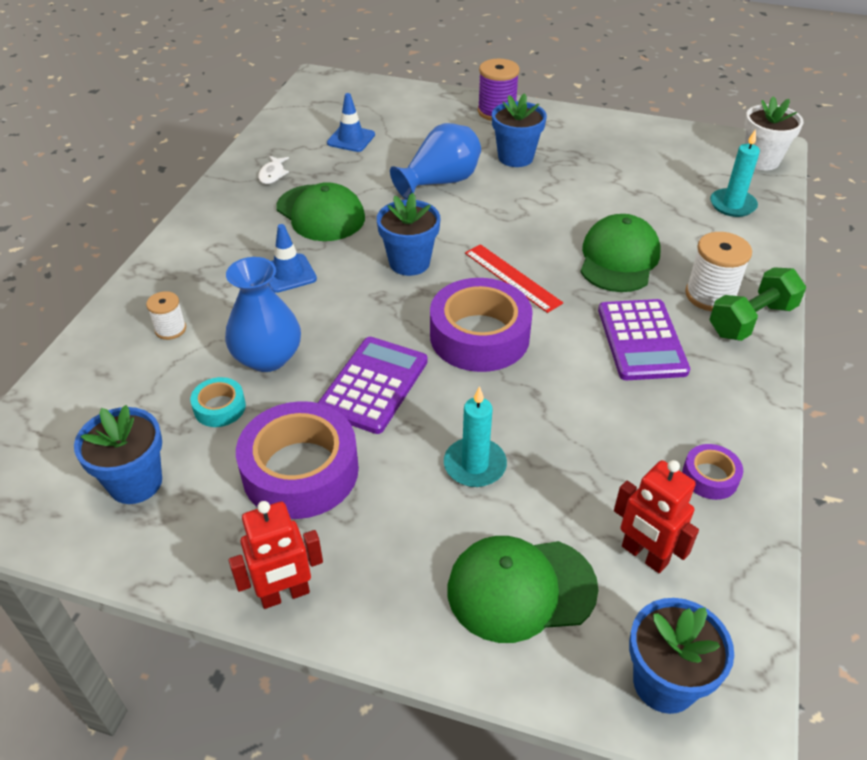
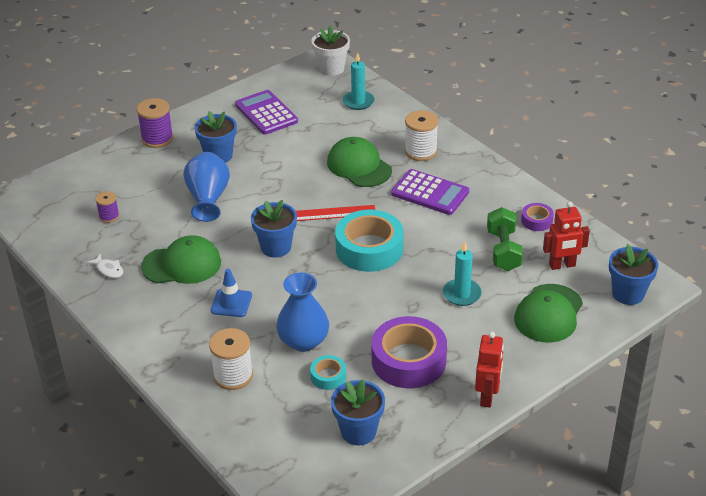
camera: 55 degrees left, 5 degrees down
(170, 329) = (233, 375): white spool -> white spool, size x1.70
(351, 139) = (109, 216): blue traffic cone -> purple spool
(373, 385) = (369, 306): purple calculator -> purple calculator (266, 113)
(479, 336) = (369, 249): purple tape -> turquoise tape
(751, 320) = (452, 149): green dumbbell -> green dumbbell (503, 250)

